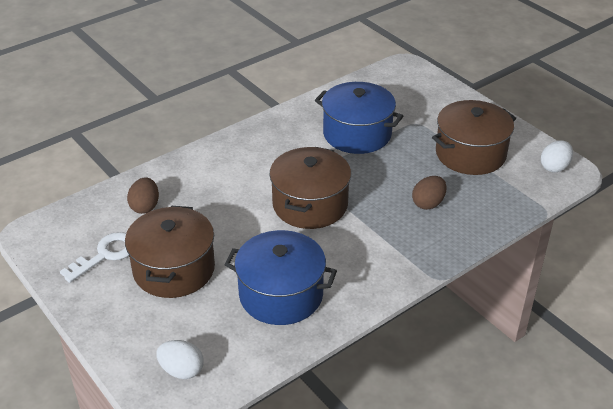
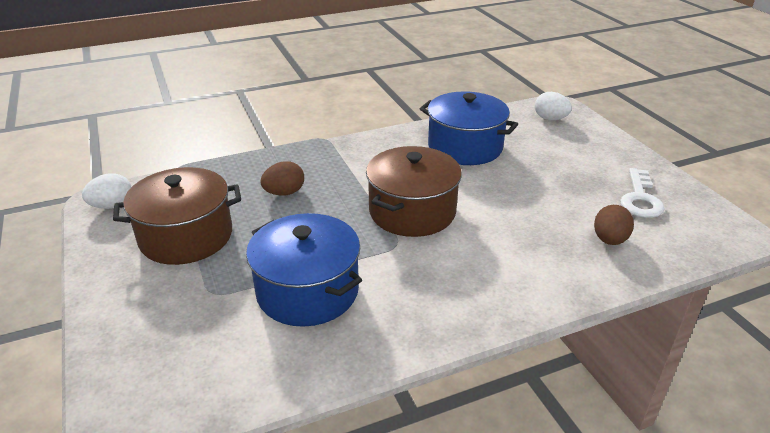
camera: 165 degrees left, 5 degrees down
(106, 255) = (640, 199): white key -> white key turned 45 degrees counterclockwise
(174, 269) = (565, 177): brown pot -> none

